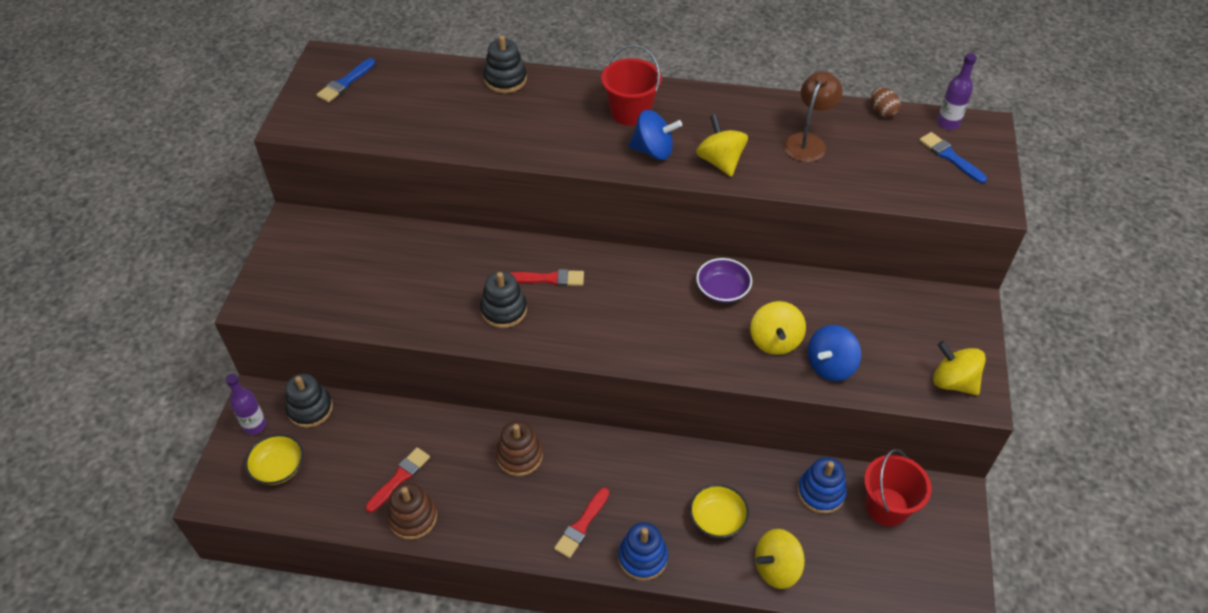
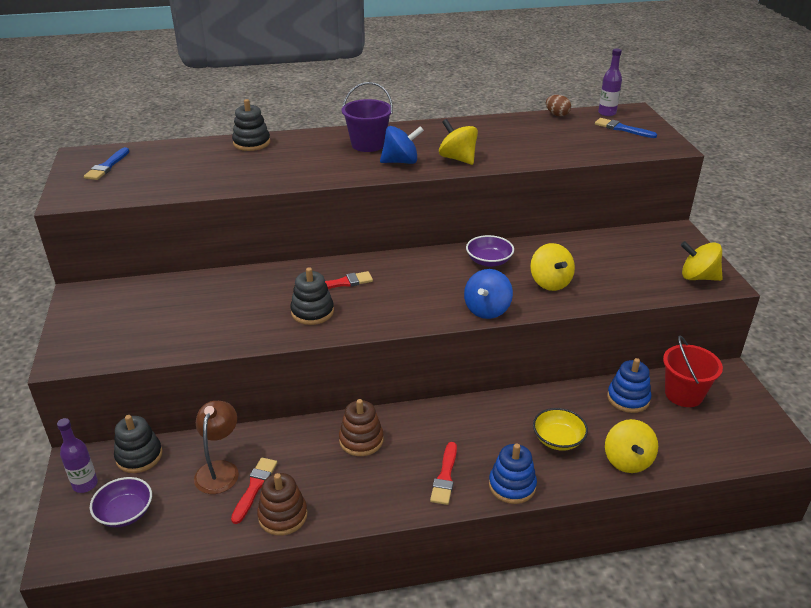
camera: 20 degrees left, 15 degrees down
(278, 468) = (125, 513): yellow bowl -> purple bowl
(630, 112) = (368, 144): red bucket -> purple bucket
(776, 568) = (627, 460): yellow spinning top -> yellow spinning top turned 45 degrees counterclockwise
(808, 142) = (515, 138): brown lamp -> brown lamp (219, 469)
(830, 366) = (602, 288): blue spinning top -> blue spinning top (487, 310)

